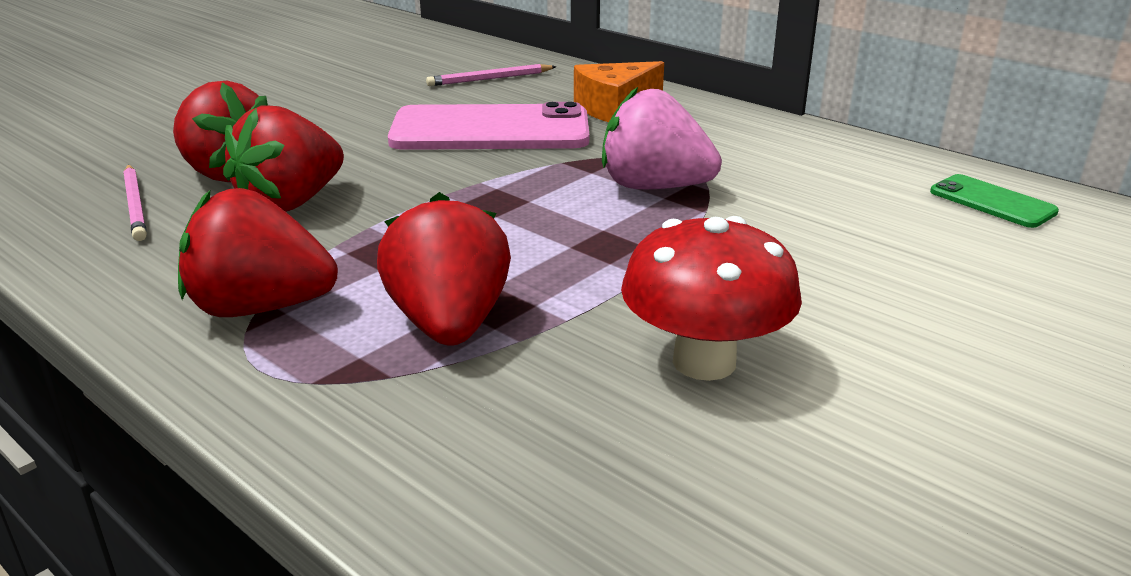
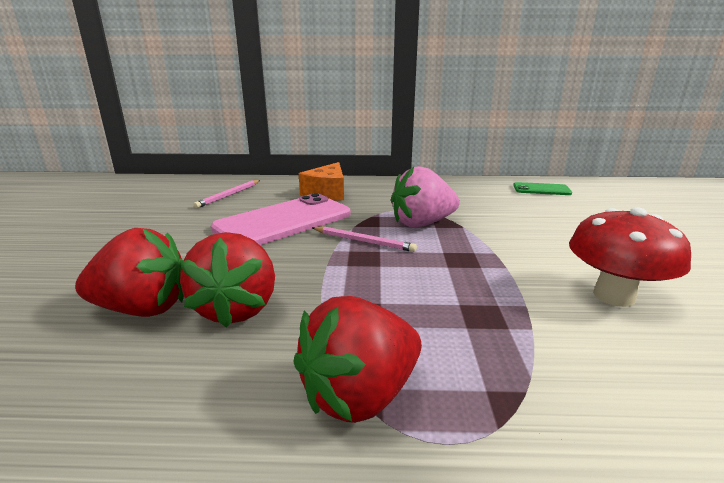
camera: 40 degrees left, 5 degrees down
(136, 205) = (94, 368): pink pencil -> pink pencil (363, 241)
(449, 324) = (486, 338): red strawberry -> none

